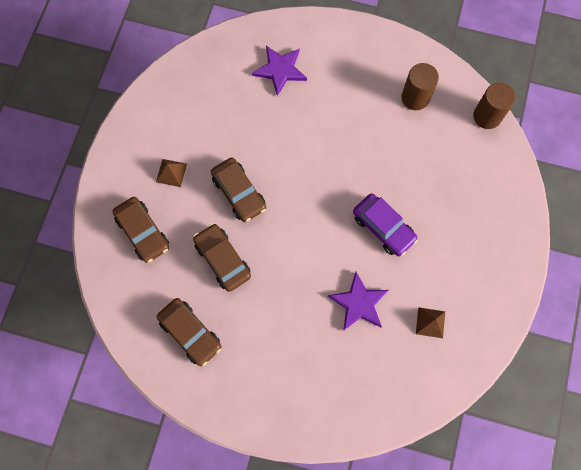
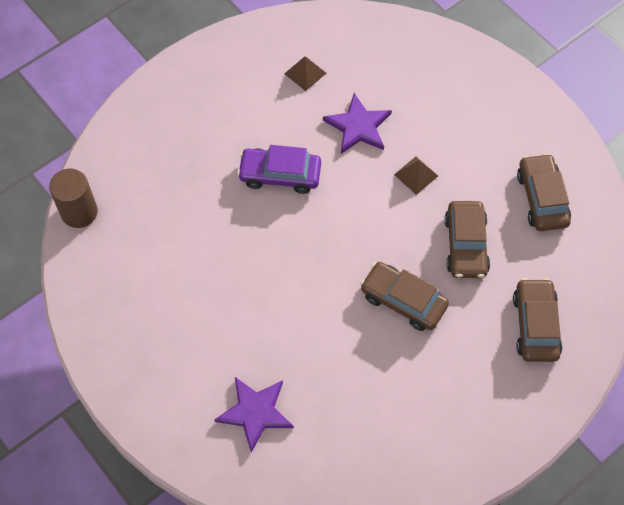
camera: 145 degrees left, 10 degrees down
(171, 172) = (464, 371): brown pyramid -> brown pyramid (416, 175)
(239, 193) = (403, 301): brown car -> brown car turned 60 degrees counterclockwise
(383, 227) = (280, 175): purple car -> purple car turned 75 degrees counterclockwise
(415, 98) = (134, 279): brown cylinder -> none

